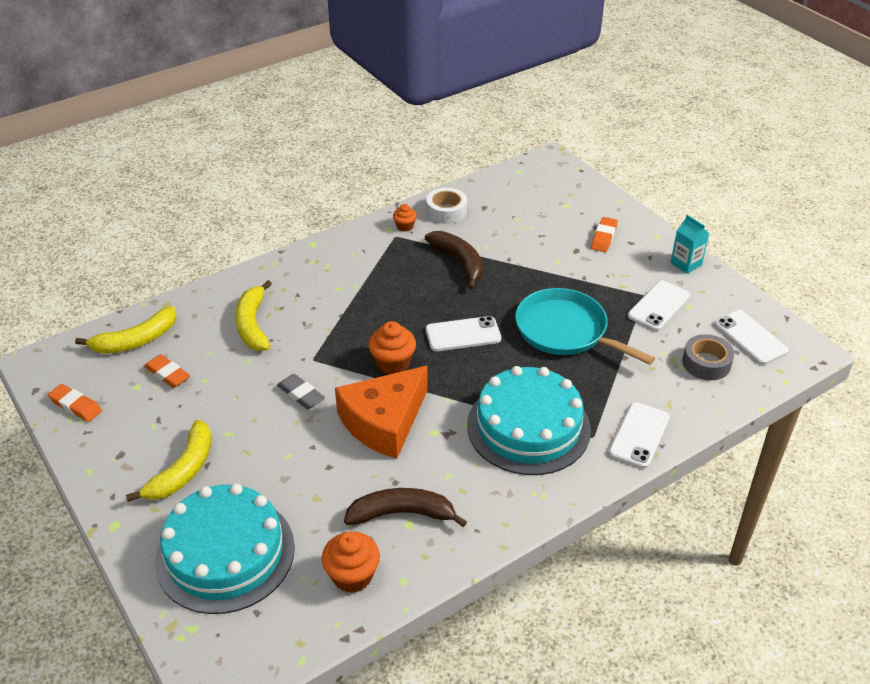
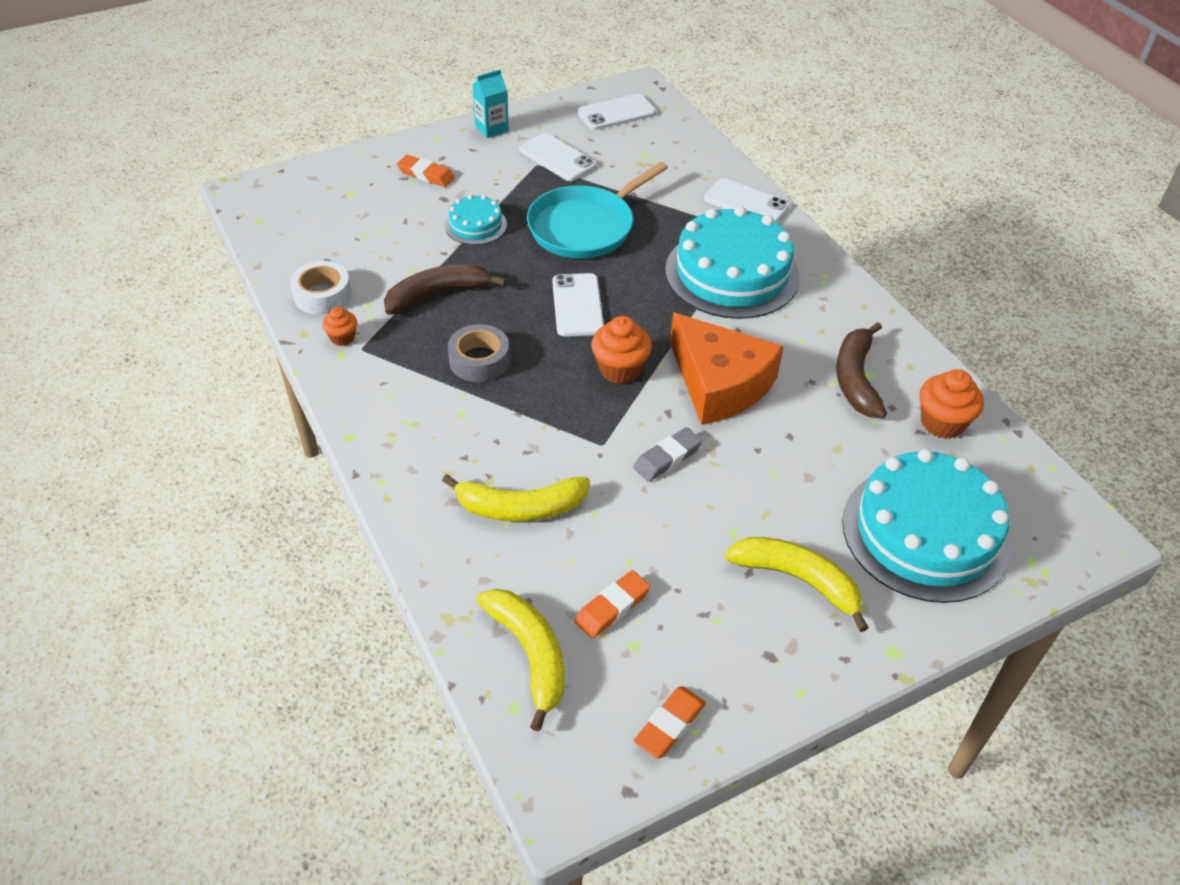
camera: 85 degrees left, 5 degrees up
(547, 270) = (476, 225): none -> turquoise cake
(706, 363) = (649, 145): grey tape -> grey tape (479, 360)

